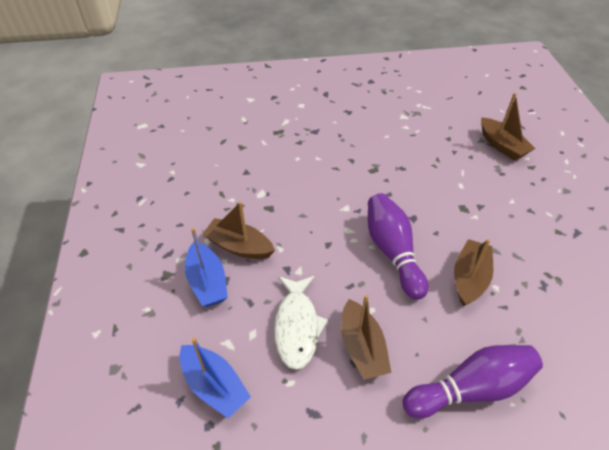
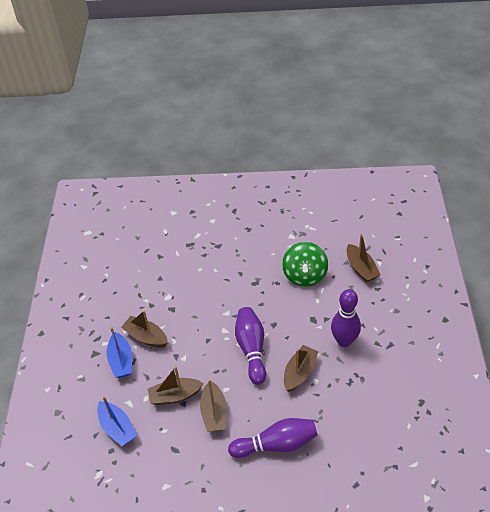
camera: 10 degrees right, 0 degrees up
(297, 326) = (175, 396): white fish -> brown boat
(434, 157) = (304, 275): none -> green spinning top
(515, 232) = (344, 341): none -> purple bowling pin

